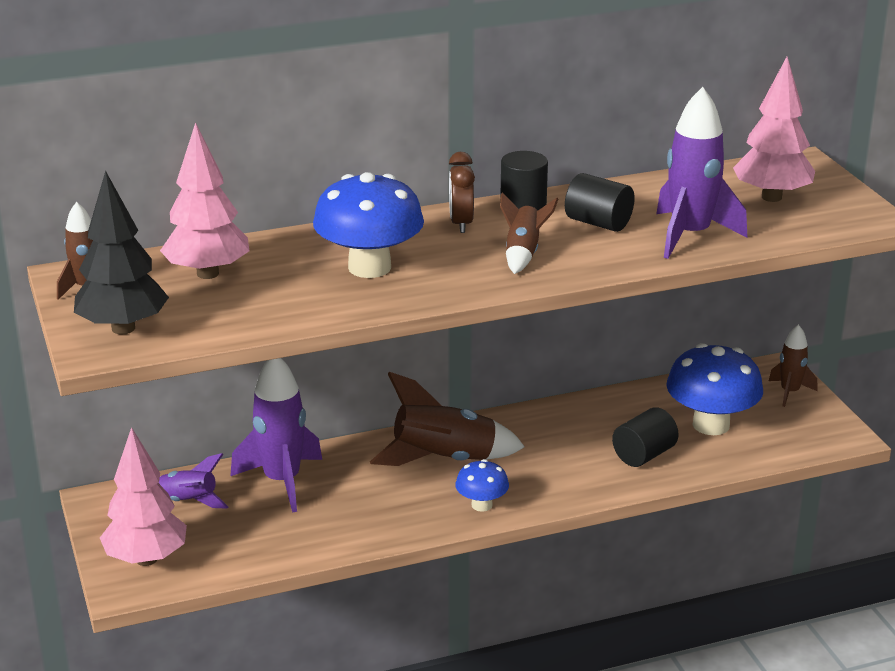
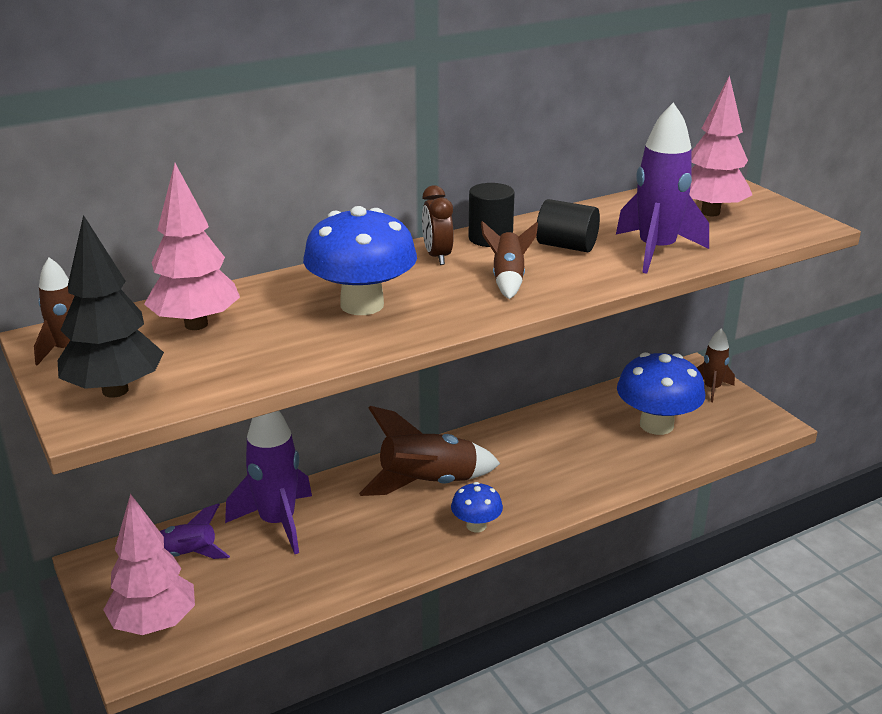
camera: 10 degrees left, 0 degrees up
(644, 455) = (608, 459): black cylinder -> none

